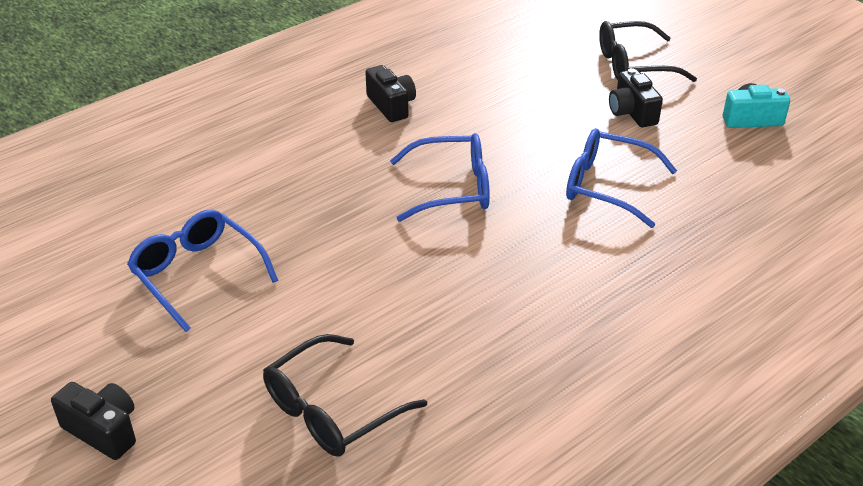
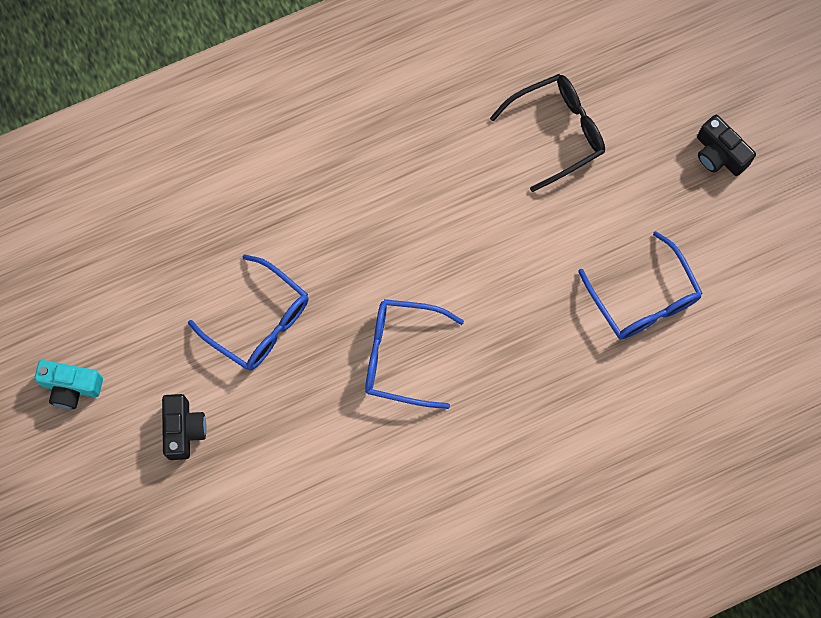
camera: 165 degrees left, 35 degrees up
(391, 106) = (424, 507): black camera -> none
(633, 65) = (140, 518): black glasses -> none

